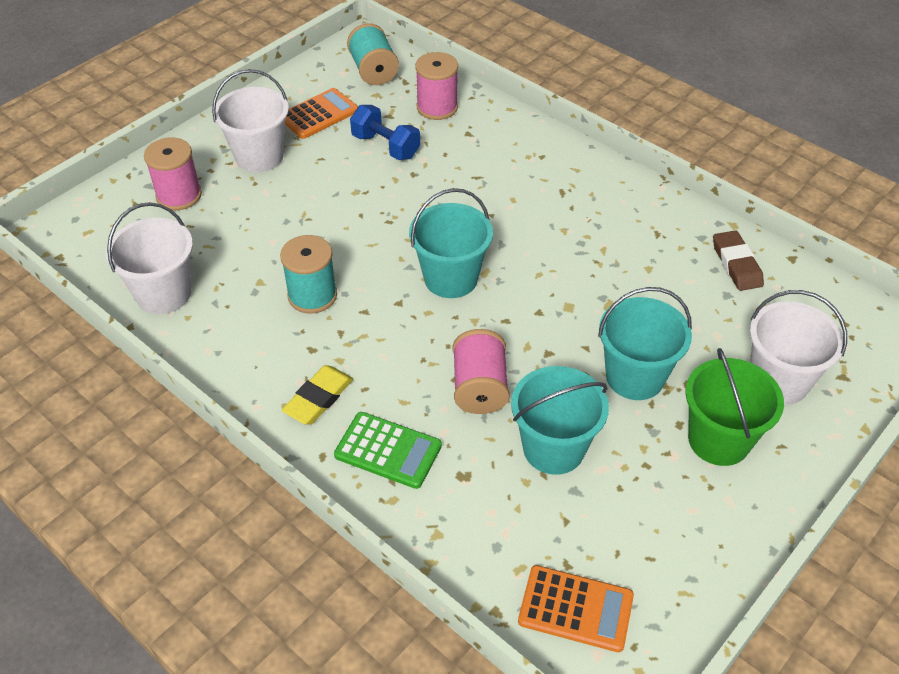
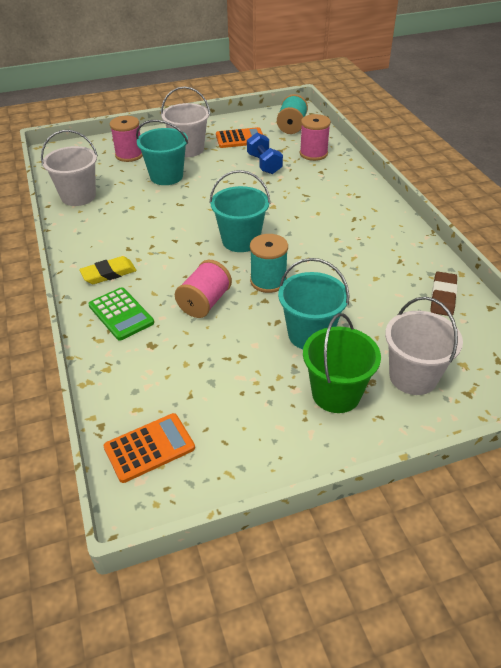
camera: 30 degrees right, 5 degrees down
(312, 295) = (153, 223): turquoise spool -> turquoise spool (268, 281)
(553, 448) = (219, 353): turquoise bucket -> turquoise bucket (166, 176)
(575, 609) = (149, 448): orange calculator -> orange calculator turned 75 degrees counterclockwise

